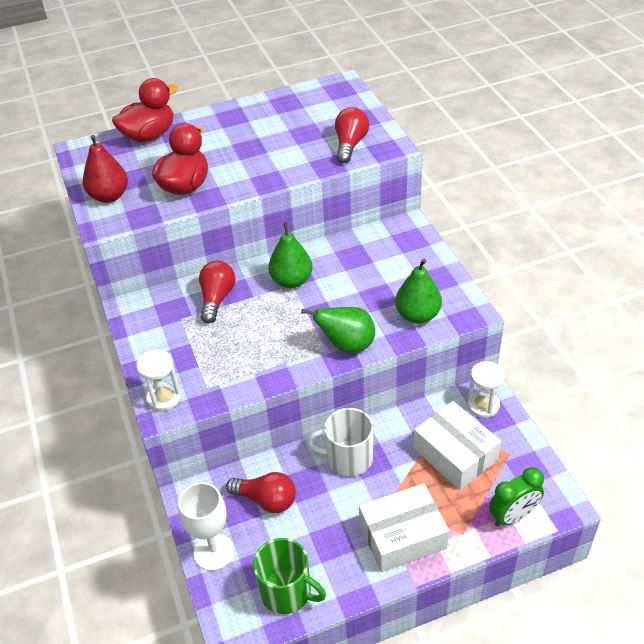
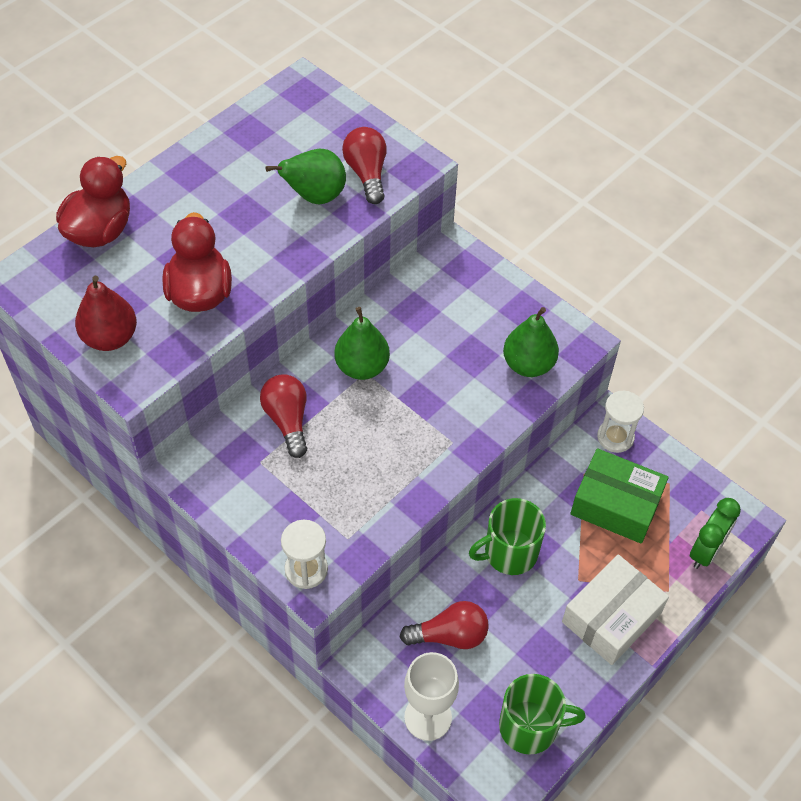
camera: 30 degrees left, 10 degrees up
(347, 345) = (473, 429): green pear -> green pear (315, 196)
(348, 458) = (509, 552): white mug -> green mug
(455, 454) = (616, 504): white box -> green box

